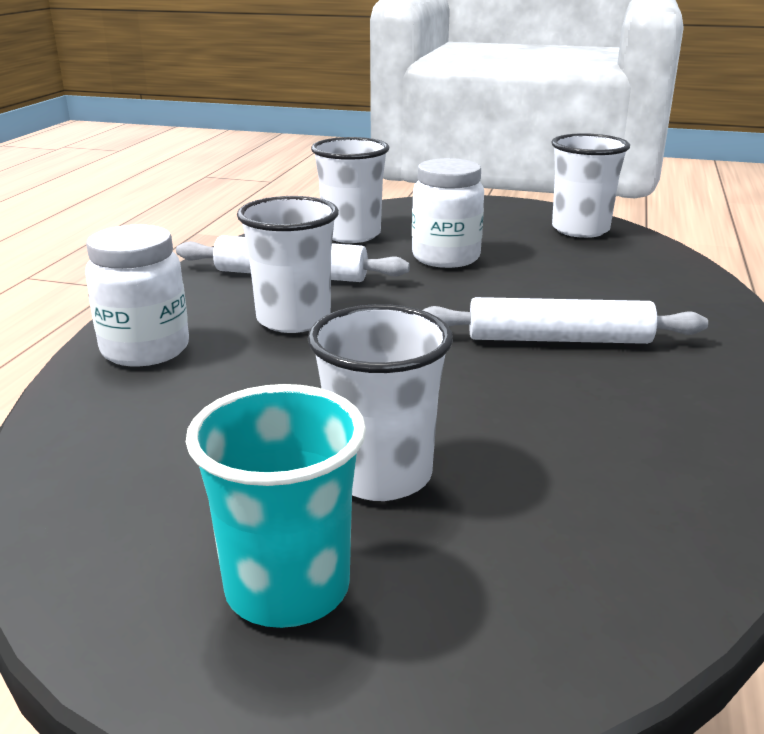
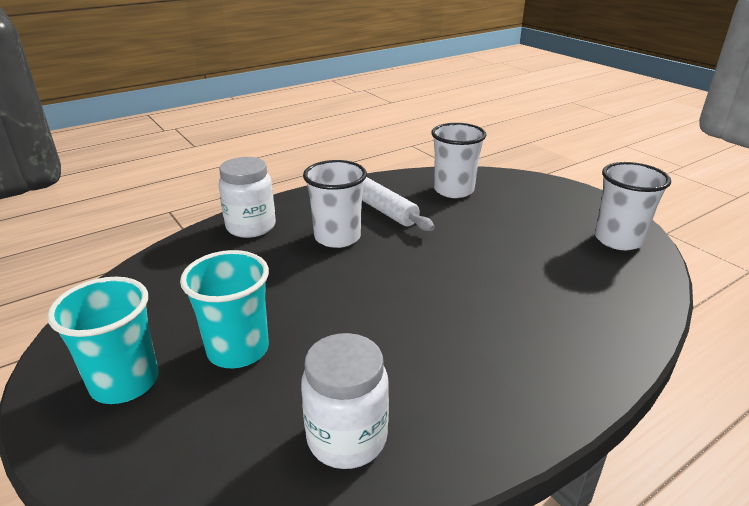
camera: 40 degrees right, 5 degrees up
(380, 475) = (238, 349): white cup -> turquoise cup
(446, 257) = (484, 228): white jar -> white jar (347, 438)
(558, 339) = (458, 317): white rolling pin -> none

